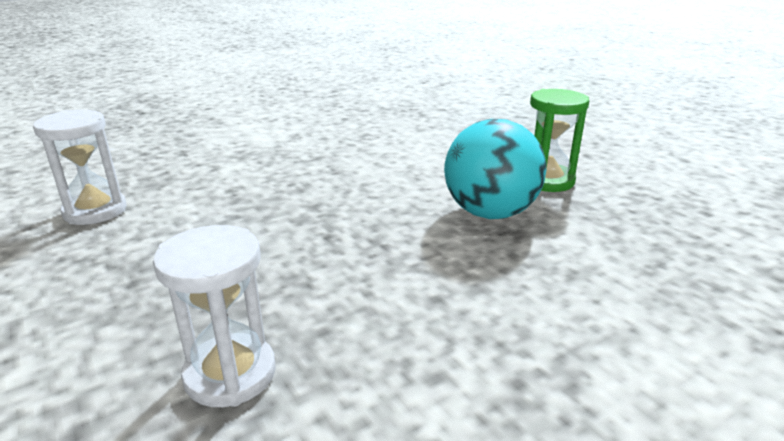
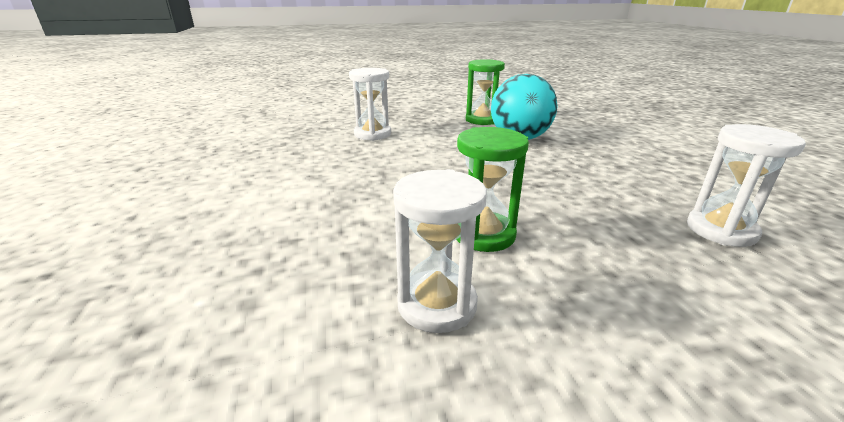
camera: 70 degrees left, 0 degrees up
(197, 217) = (484, 235): none -> green hourglass
(420, 134) = (372, 134): none -> white hourglass

